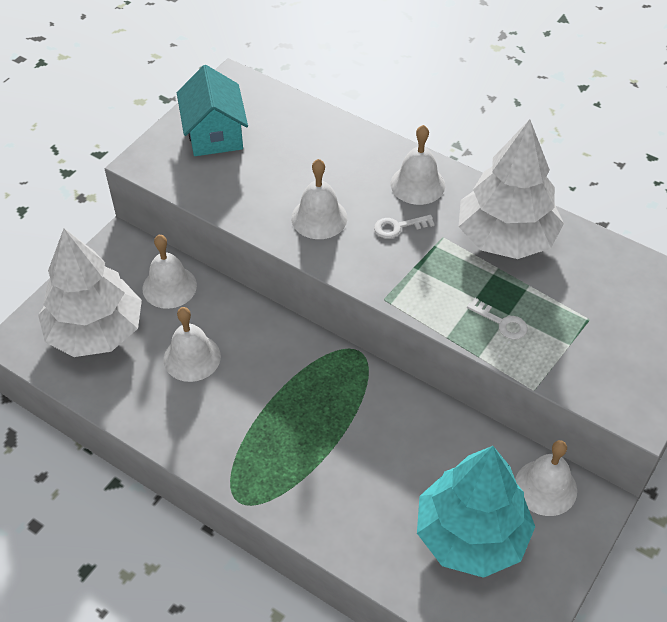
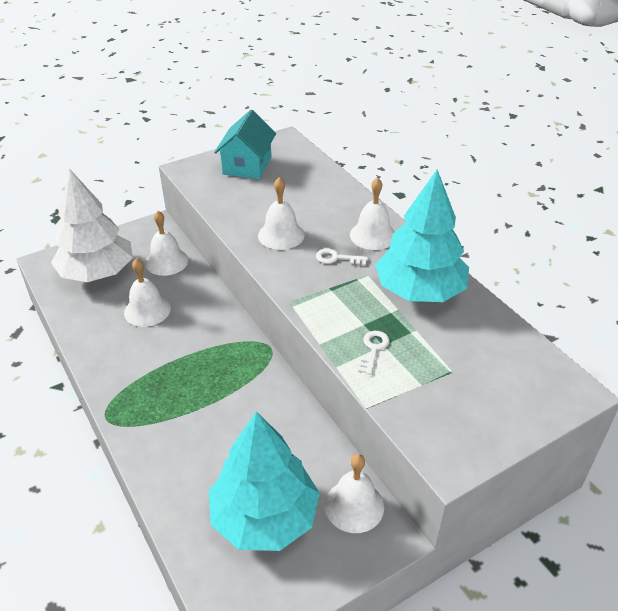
camera: 25 degrees right, 10 degrees down
(502, 322) = (373, 349): white key -> white key turned 135 degrees counterclockwise
(505, 237) = (419, 291): white tree -> turquoise tree

